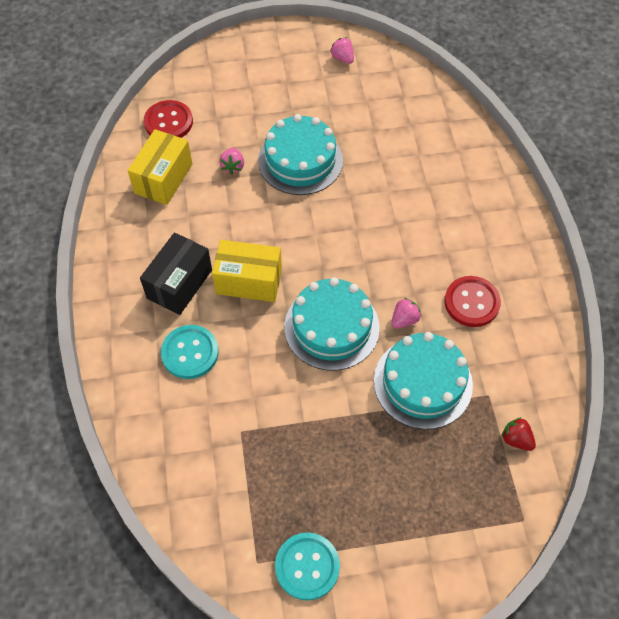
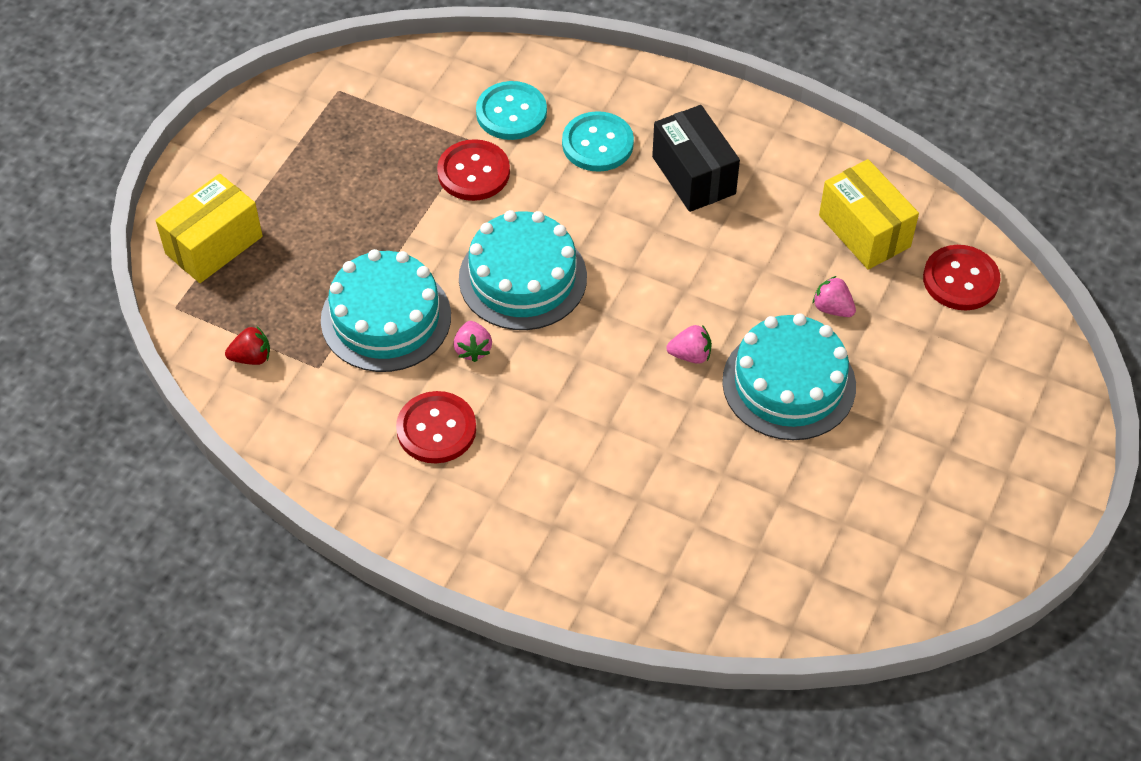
camera: 125 degrees right, 5 degrees down
(249, 281) = (646, 237): yellow box -> yellow box (214, 245)
(268, 412) = (473, 172): none -> red button
(307, 566) = (300, 121): turquoise button -> turquoise button (511, 113)
(342, 58) = (949, 545): pink strawberry -> pink strawberry (690, 355)

